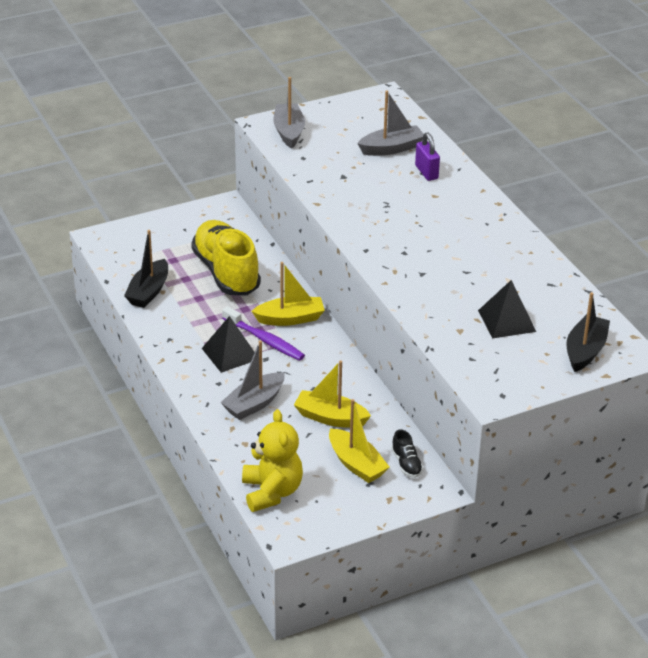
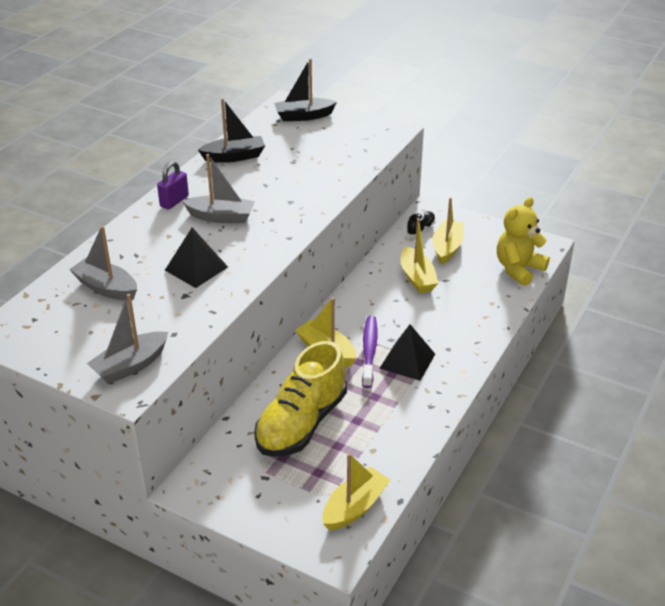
camera: 125 degrees left, 0 degrees up
(125, 261) = (355, 507): none -> yellow boat
(148, 292) = (383, 459): black boat -> black boat (234, 157)
(254, 404) = (447, 319): grey boat -> grey boat (221, 217)
(426, 172) = (133, 253): purple padlock -> purple padlock (174, 201)
(507, 320) = (306, 151): black pyramid -> black pyramid (196, 268)

